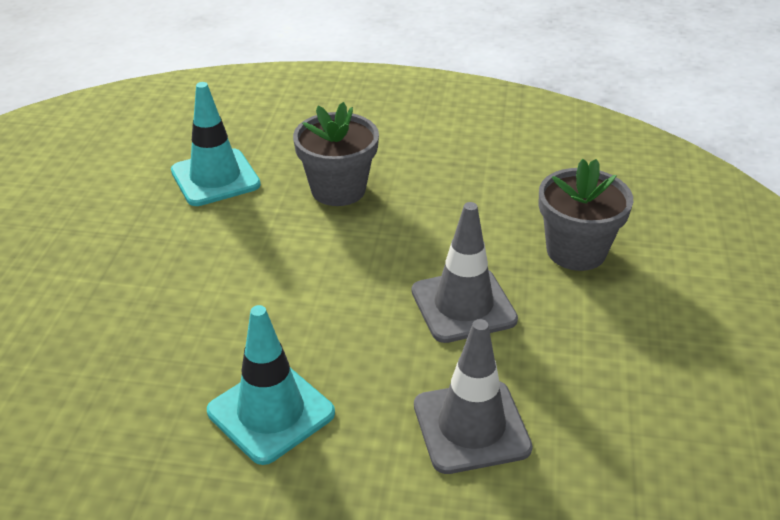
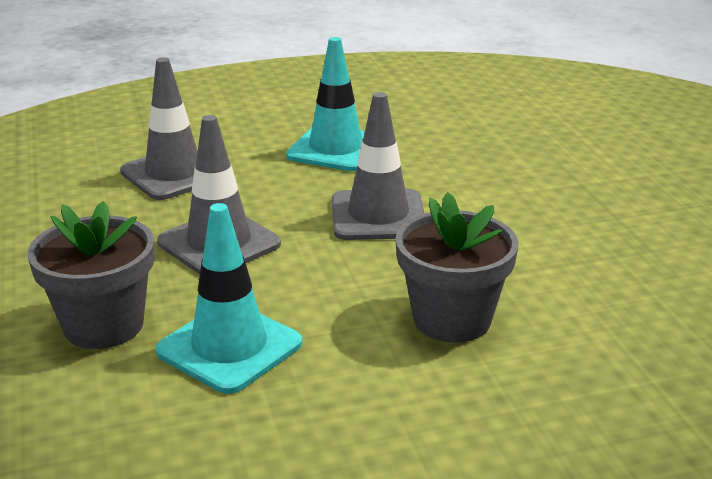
camera: 155 degrees right, 10 degrees down
(215, 178) = (615, 292): turquoise traffic cone -> turquoise traffic cone (229, 347)
(309, 295) = (378, 216): none -> grey traffic cone

